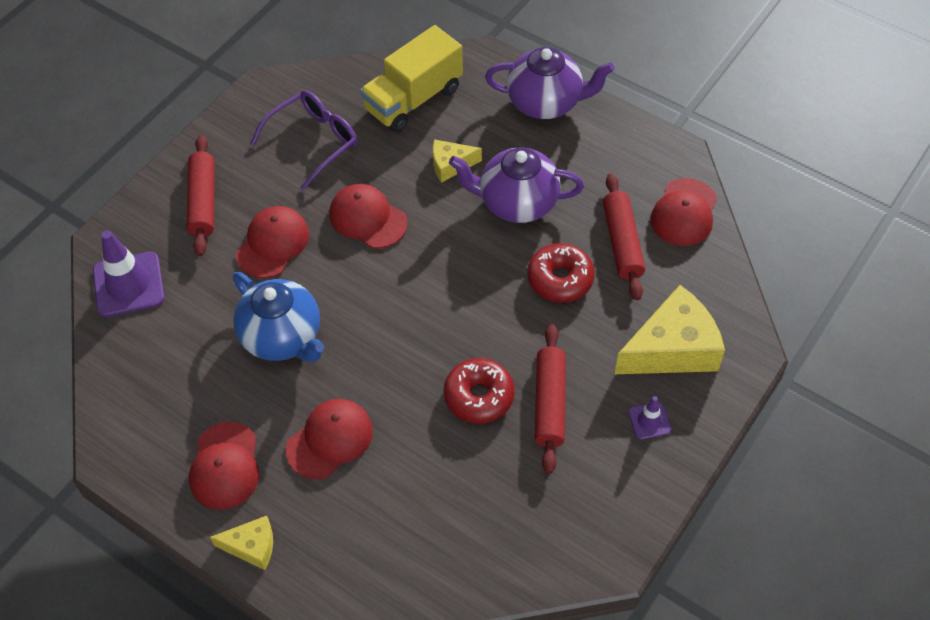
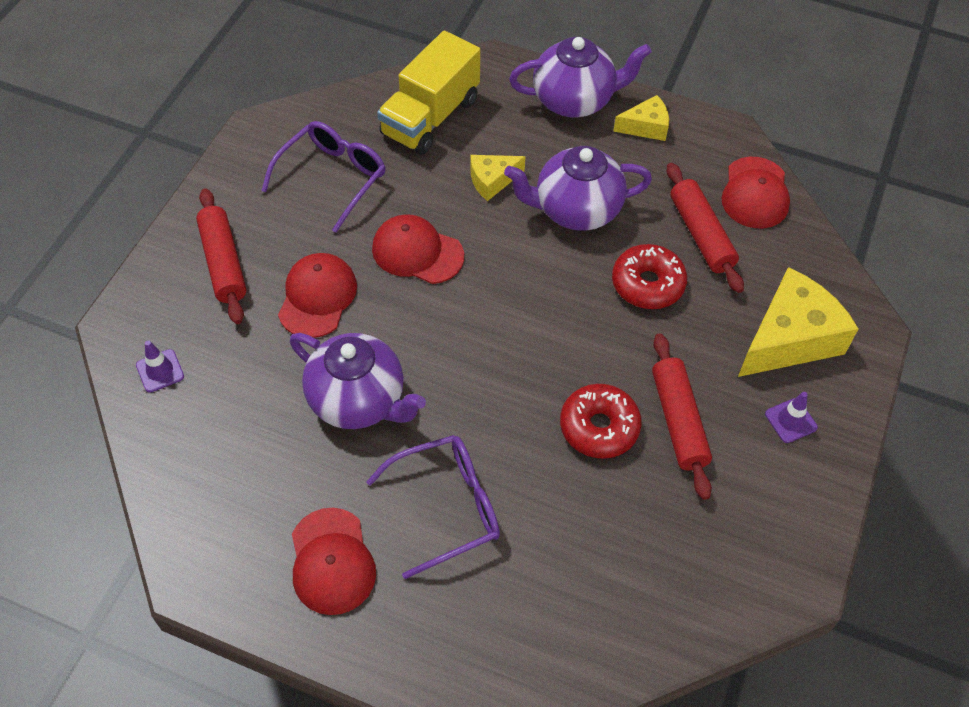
camera: 15 degrees left, 0 degrees up
(128, 284) = (160, 371): purple traffic cone -> purple traffic cone, size x0.51
(252, 546) = (390, 651): yellow cheese -> yellow cheese (646, 127)
(283, 337) = (358, 400): blue teapot -> purple teapot
(330, 440) = (446, 507): red cap -> purple glasses

